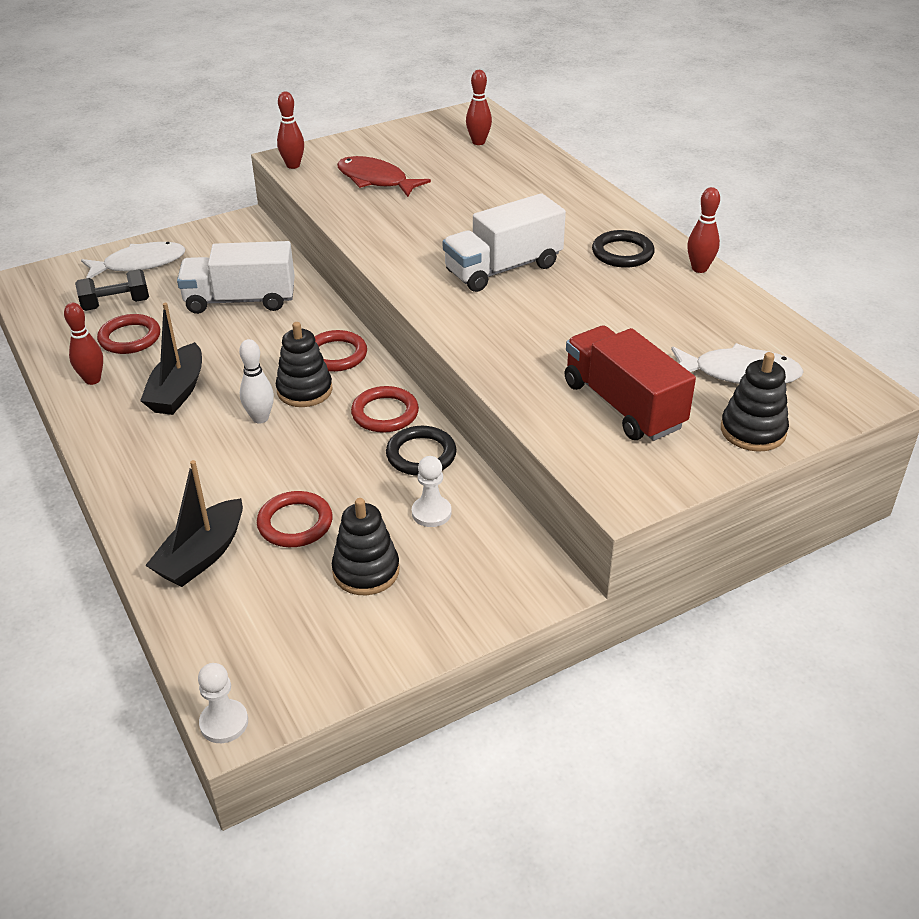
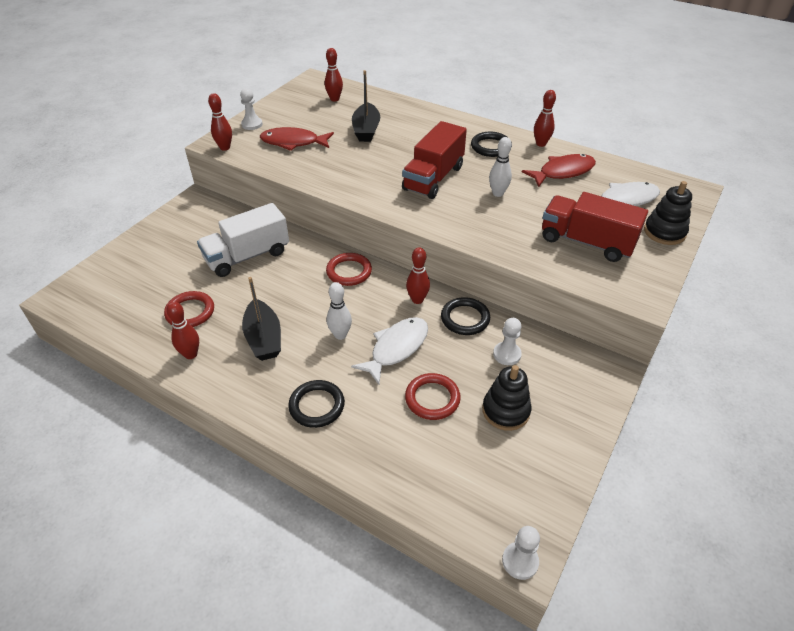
camera: 30 degrees left, 5 degrees up
(116, 304) = (155, 290): black dumbbell -> none
(140, 264) = (145, 254): white fish -> white fish (396, 348)
(166, 479) = (317, 406): none -> black ring
(202, 555) = (393, 450): black boat -> black boat (366, 130)
(304, 390) = (351, 304): black stacking toy -> none
(349, 147) = (252, 124): none -> white pawn
(385, 413) = (417, 300): red ring -> red bowling pin
(503, 268) = (433, 178): white truck -> red truck
(568, 311) = (498, 193): none -> white bowling pin
(690, 312) = (563, 172): none -> red fish

